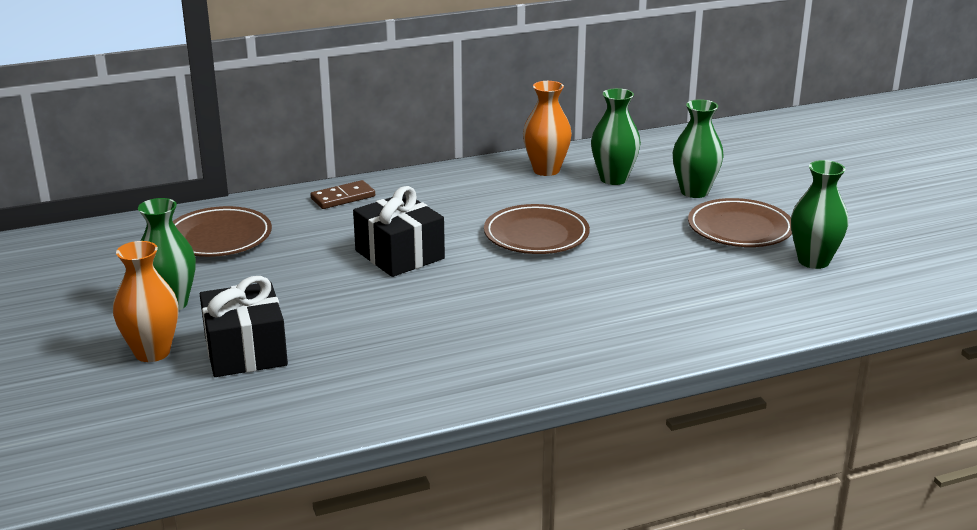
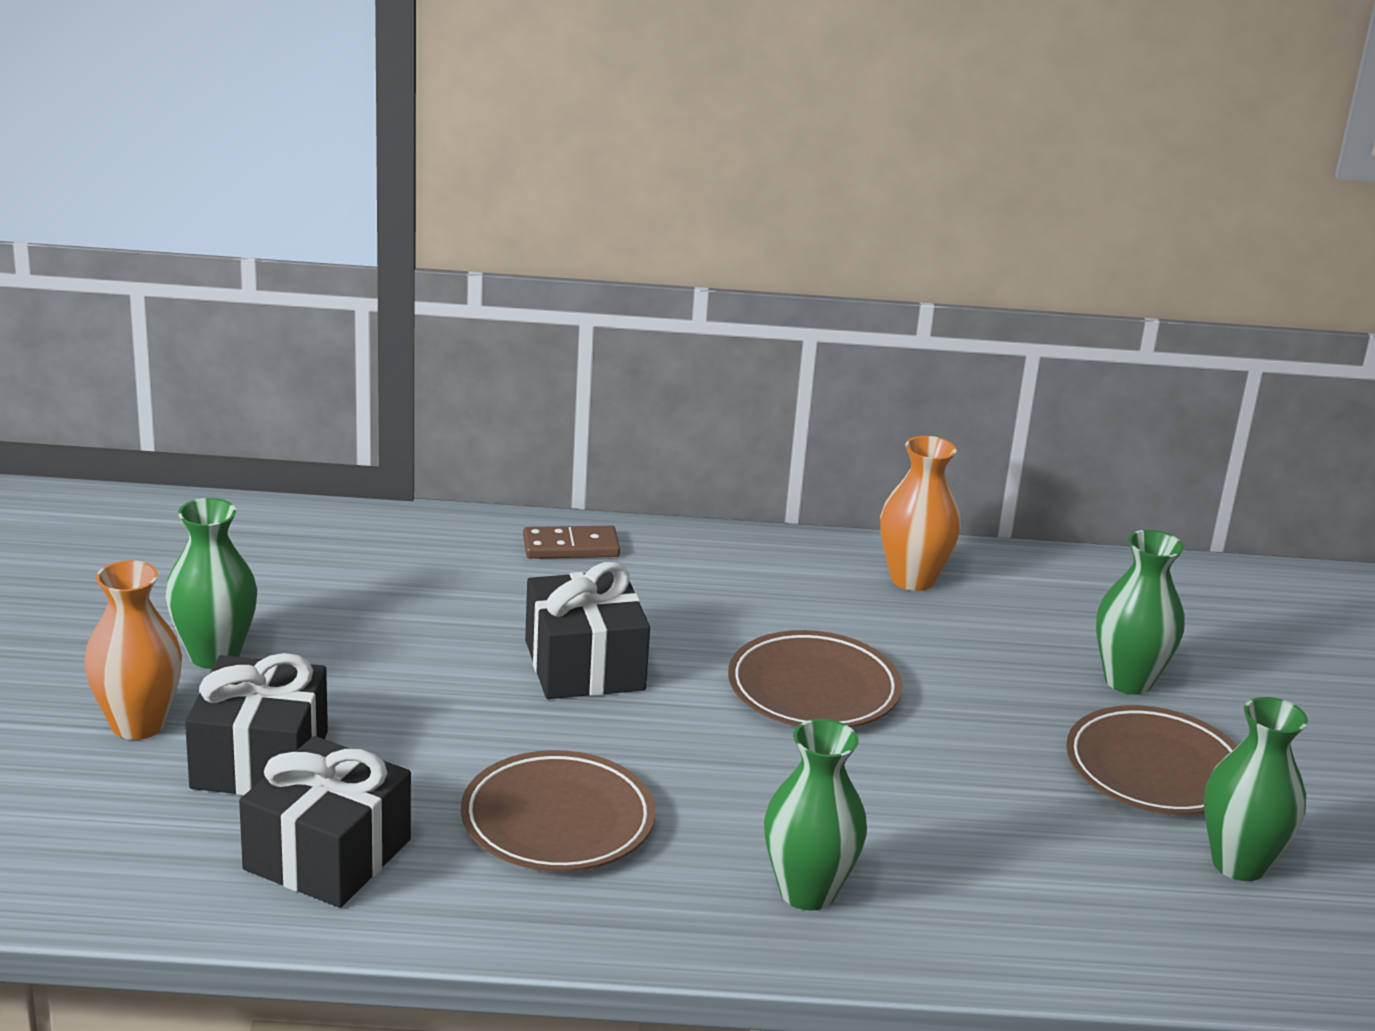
camera: 20 degrees right, 0 degrees up
(219, 238) = (351, 567): brown plate -> brown plate (557, 821)
(327, 388) = (327, 854): none -> black gift
(613, 179) = (1010, 623): green vase -> green vase (807, 892)

